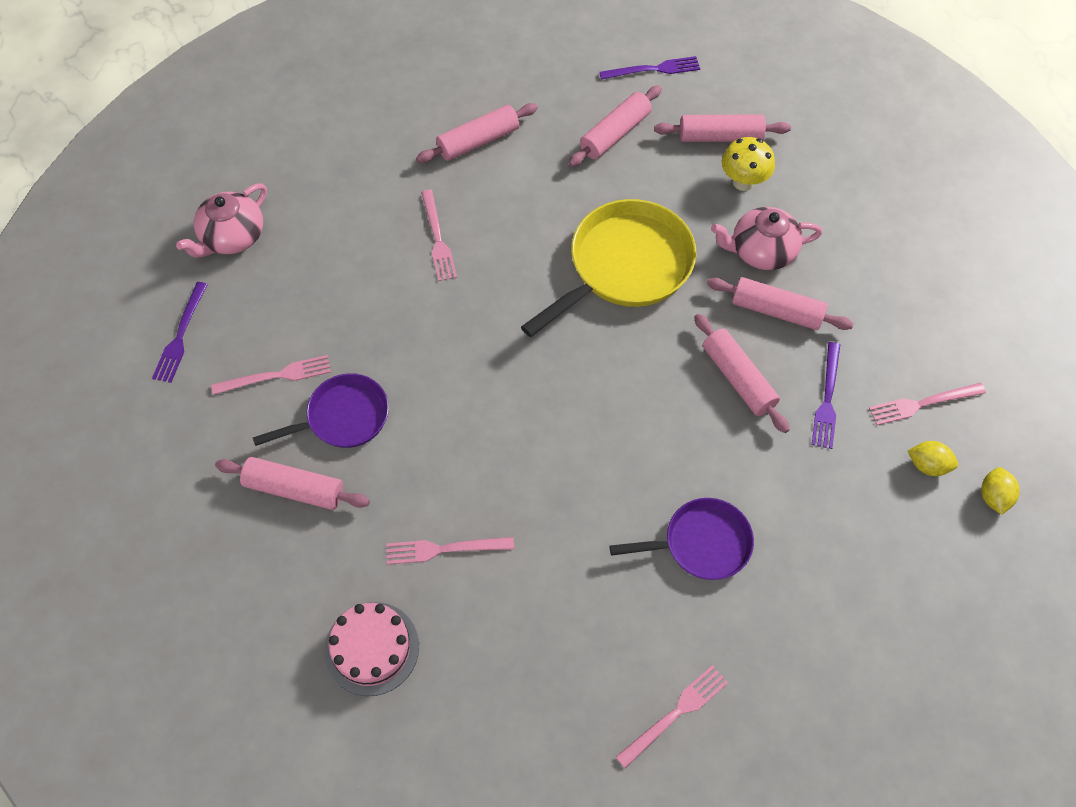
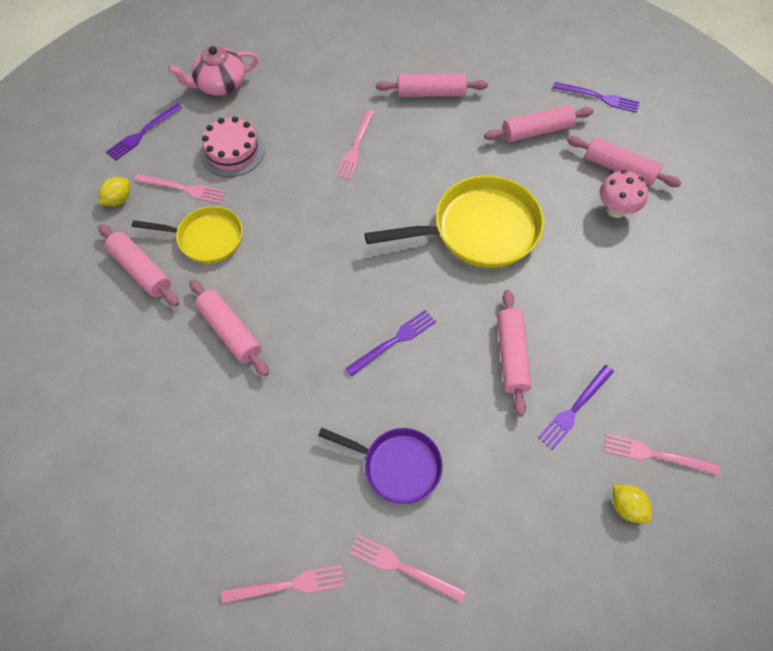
camera: 30 degrees right, 0 degrees up
(342, 417) = (206, 238): purple pan -> yellow pan
(371, 648) = (112, 408): pink cake -> pink cake (232, 151)
(444, 549) = (209, 366): pink fork -> pink fork (402, 567)
(616, 424) = (394, 341): none -> purple fork
(743, 182) = (615, 210): yellow mushroom -> pink mushroom
(761, 251) = (596, 268): pink teapot -> none
(776, 311) = (577, 320): pink rolling pin -> pink rolling pin (230, 332)
(993, 497) = (669, 565): yellow lemon -> yellow lemon (118, 199)

